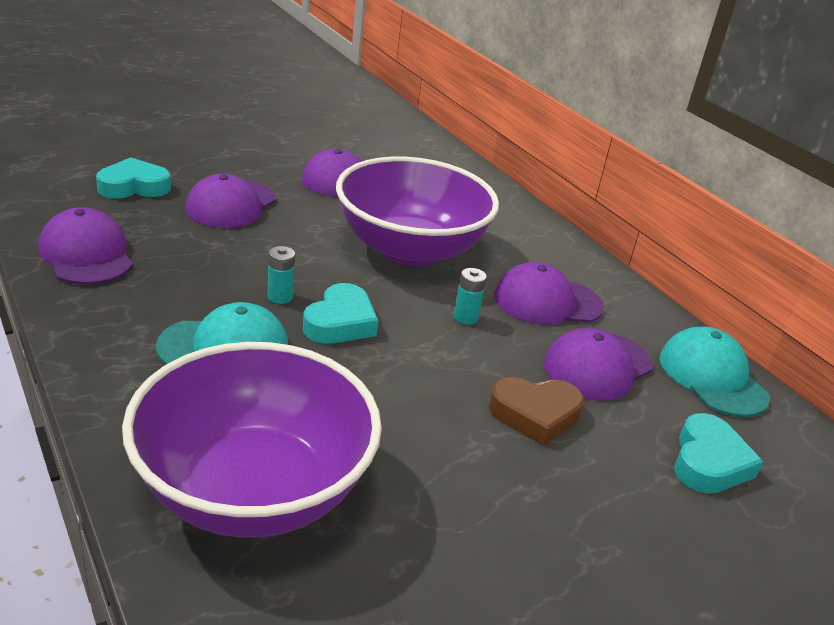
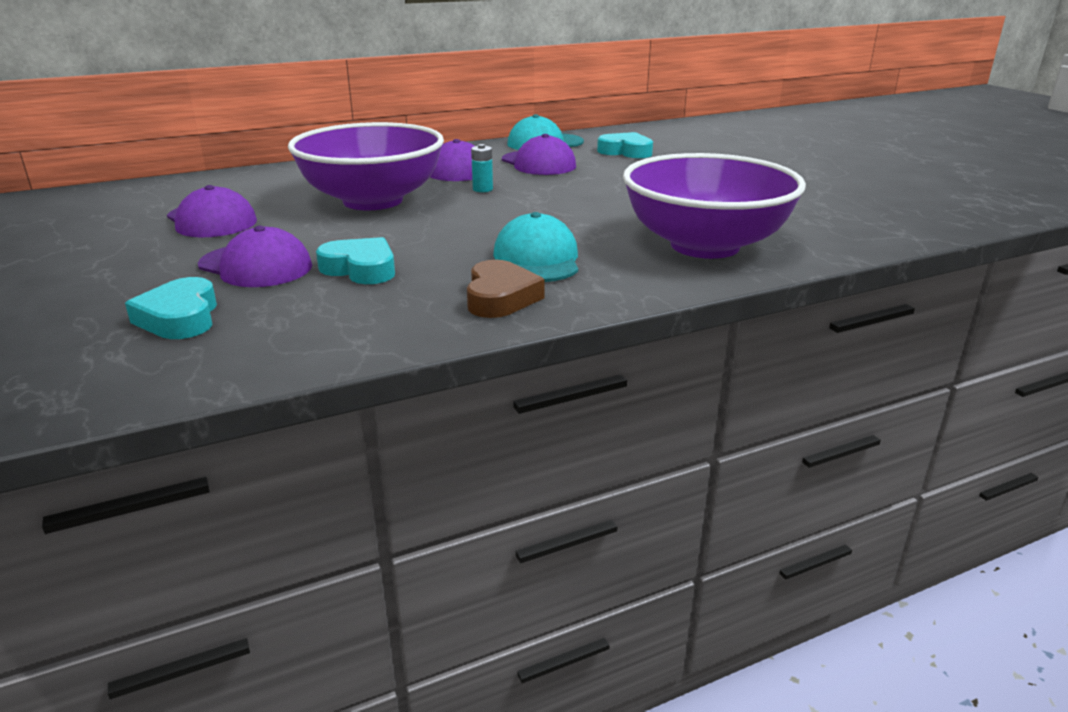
camera: 80 degrees left, 5 degrees down
(86, 254) = (360, 328): purple cap -> none
(280, 297) = (454, 242): turquoise battery -> none
(340, 322) = (493, 223): turquoise heart -> turquoise heart (360, 269)
(535, 415) = (596, 179): brown heart -> brown heart (500, 297)

